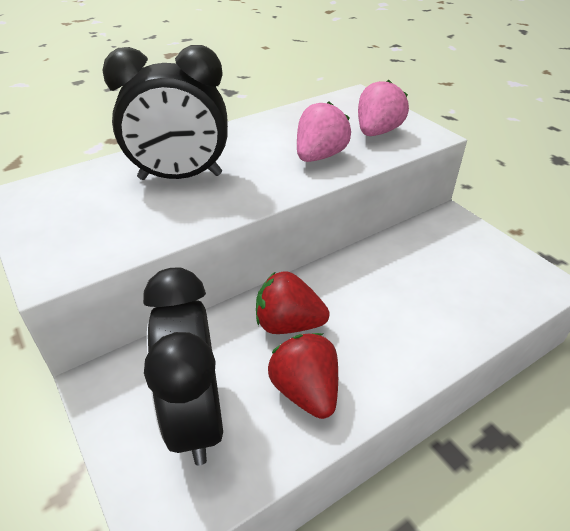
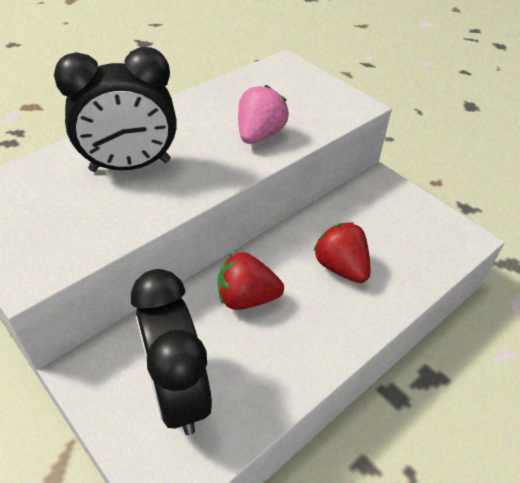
camera: 10 degrees left, 5 degrees up
(305, 391) = (271, 359): red strawberry -> red strawberry (341, 267)
(377, 132) = (309, 105): pink strawberry -> none

